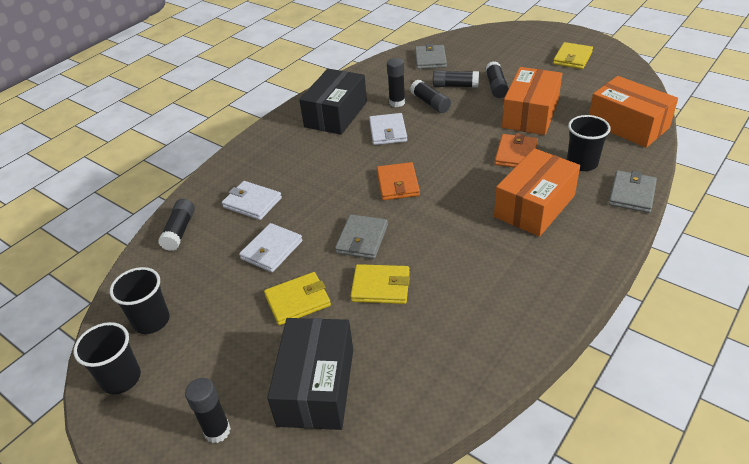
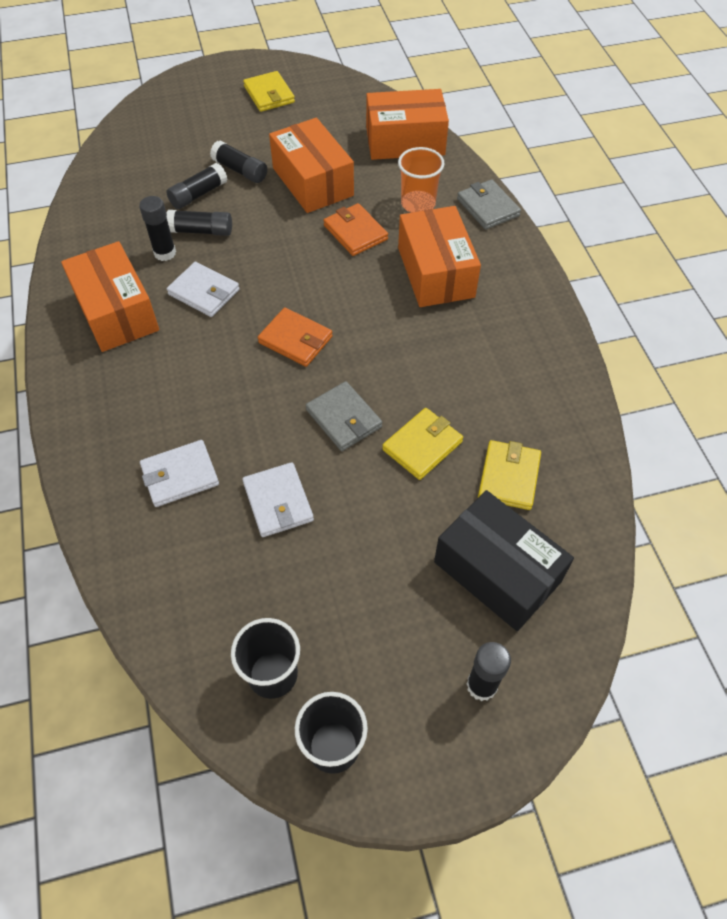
camera: 55 degrees left, 15 degrees up
(179, 231) = (148, 572): black glue stick -> none
(298, 301) = (375, 522): yellow wallet -> yellow wallet (509, 477)
(336, 114) = (117, 312): black box -> orange box
(430, 59) = (126, 178): grey wallet -> none
(582, 163) = (418, 204): black cup -> orange cup

